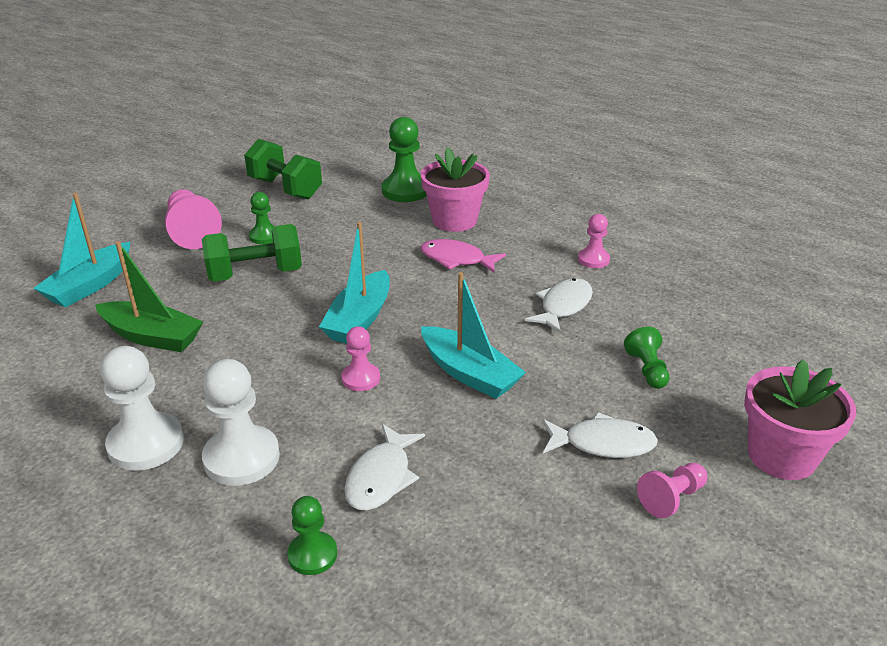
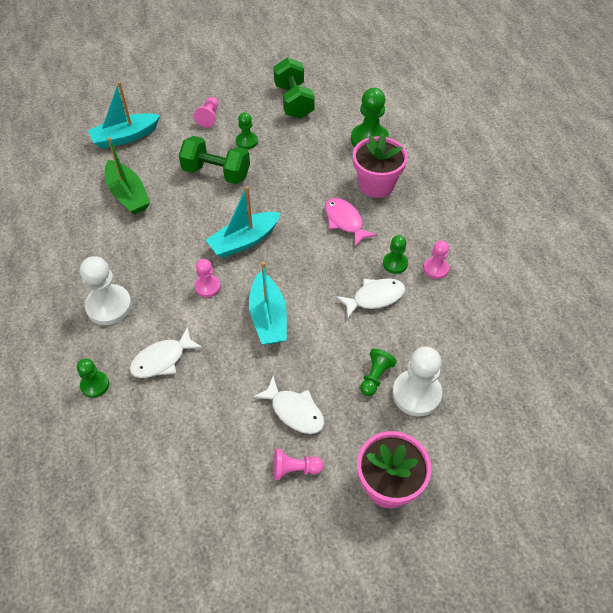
camera: 35 degrees right, 20 degrees up
(146, 444) = (74, 270): white pawn -> white pawn (416, 394)
(192, 232) = (209, 117): pink pawn -> pink pawn, size x0.58
(549, 271) = (395, 263): none -> green pawn

